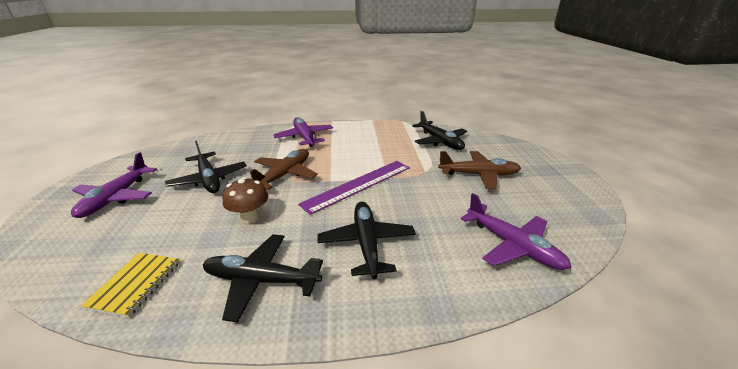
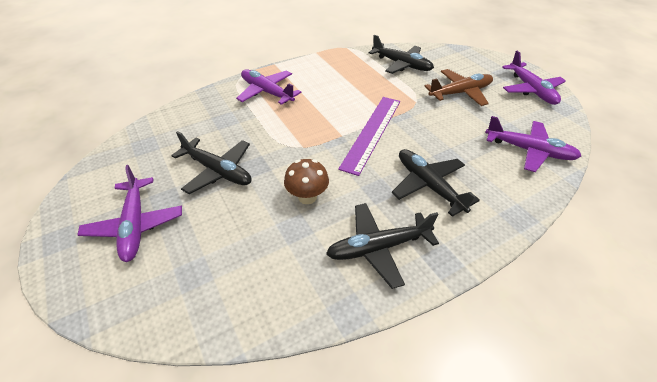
camera: 25 degrees left, 15 degrees up
(136, 284) = (273, 295): yellow notebook -> none
(284, 175) = (292, 142): brown plane -> none
(566, 190) = (530, 89): none -> purple plane

